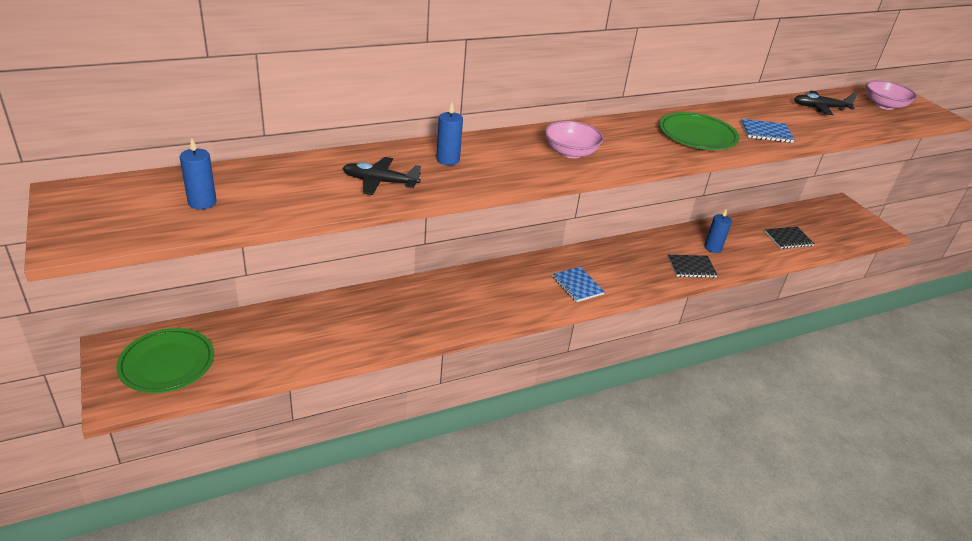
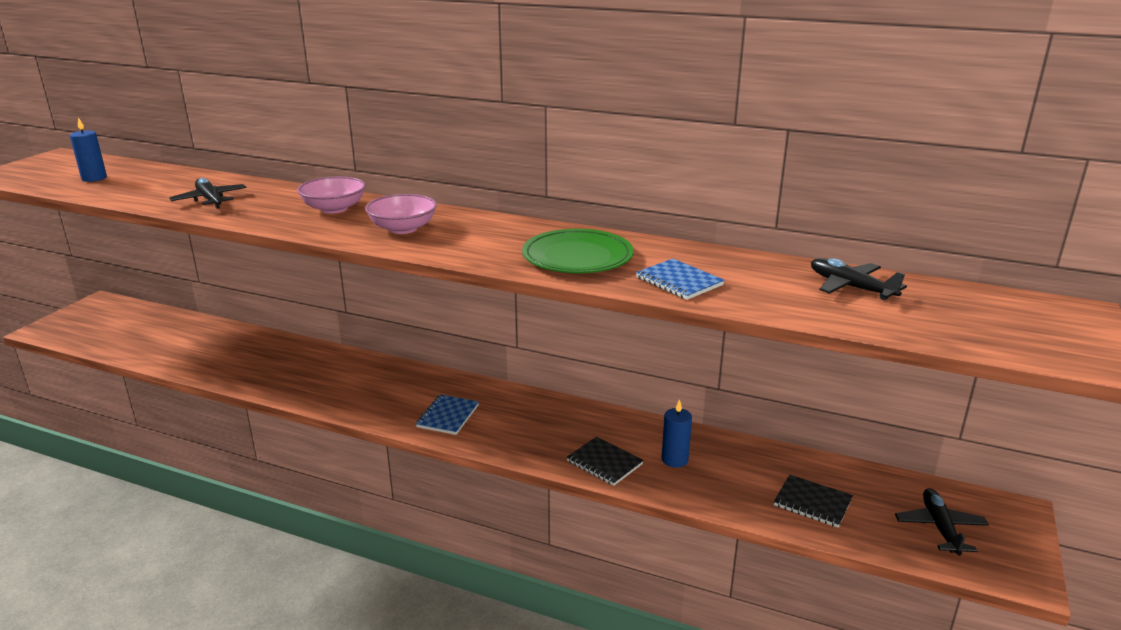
camera: 50 degrees right, 10 degrees down
(167, 363) = (100, 324): green plate -> none
(448, 159) = (293, 203): blue candle -> none
(836, 225) = (940, 527): none -> black plane
(884, 105) = (995, 318): pink bowl -> pink bowl (334, 208)

